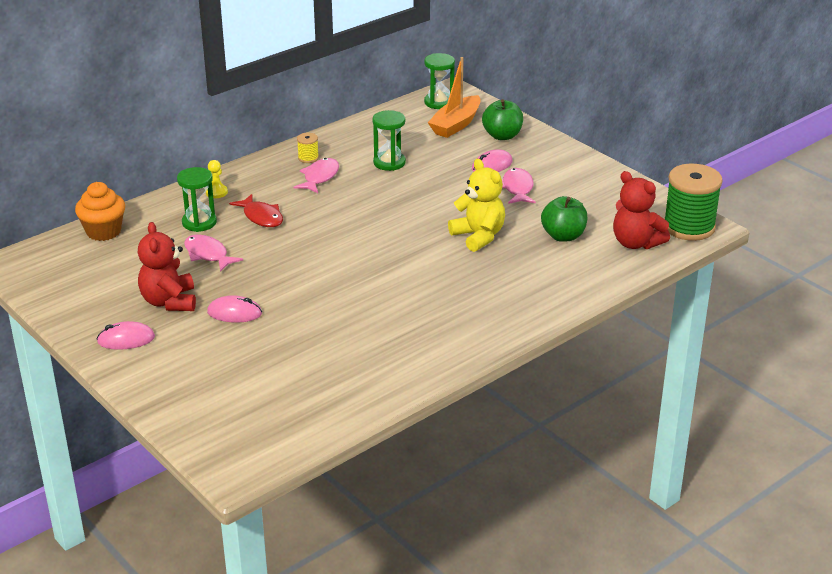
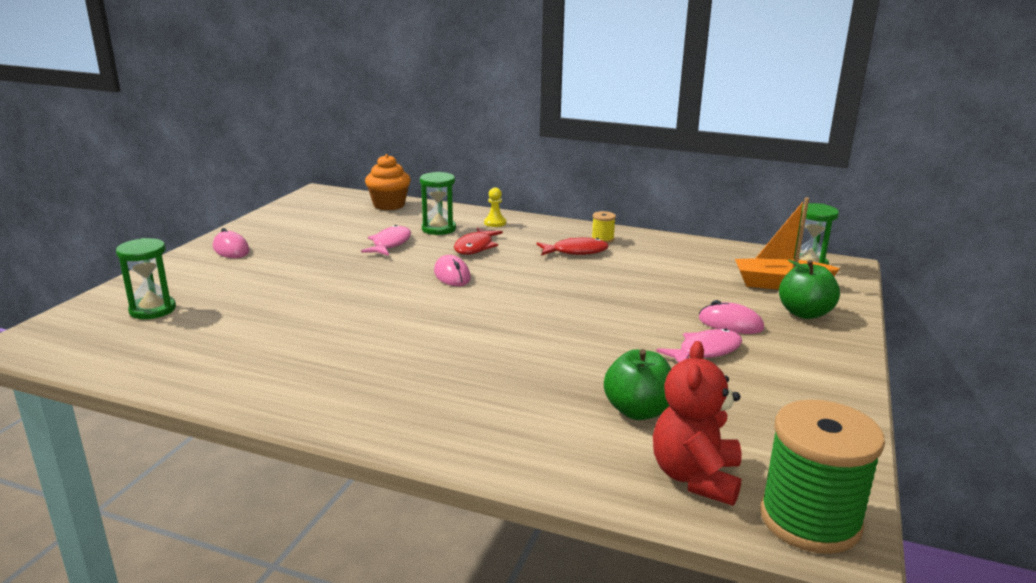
camera: 60 degrees right, 10 degrees down
(169, 302) = (301, 249): red teddy bear -> none
(234, 313) = (301, 276): pink mouse -> pink mouse (452, 275)
(319, 177) = (576, 251): pink fish -> red fish
(389, 163) = (649, 273): green hourglass -> green hourglass (152, 310)
(478, 236) = (567, 355): yellow teddy bear -> none

